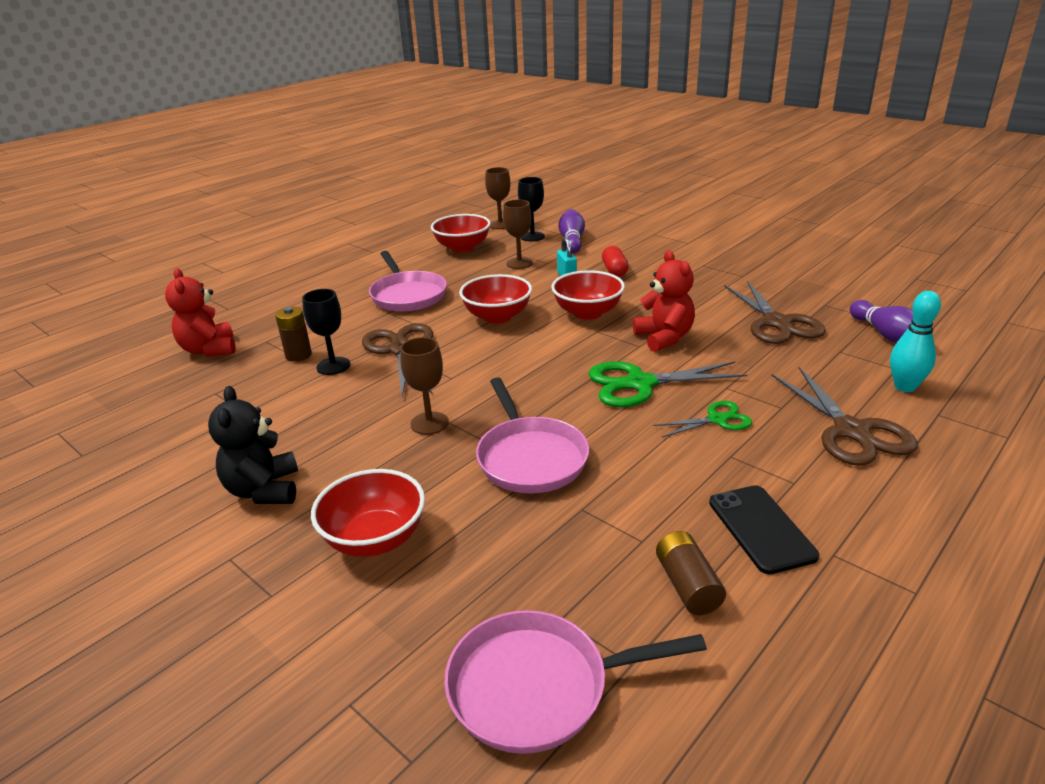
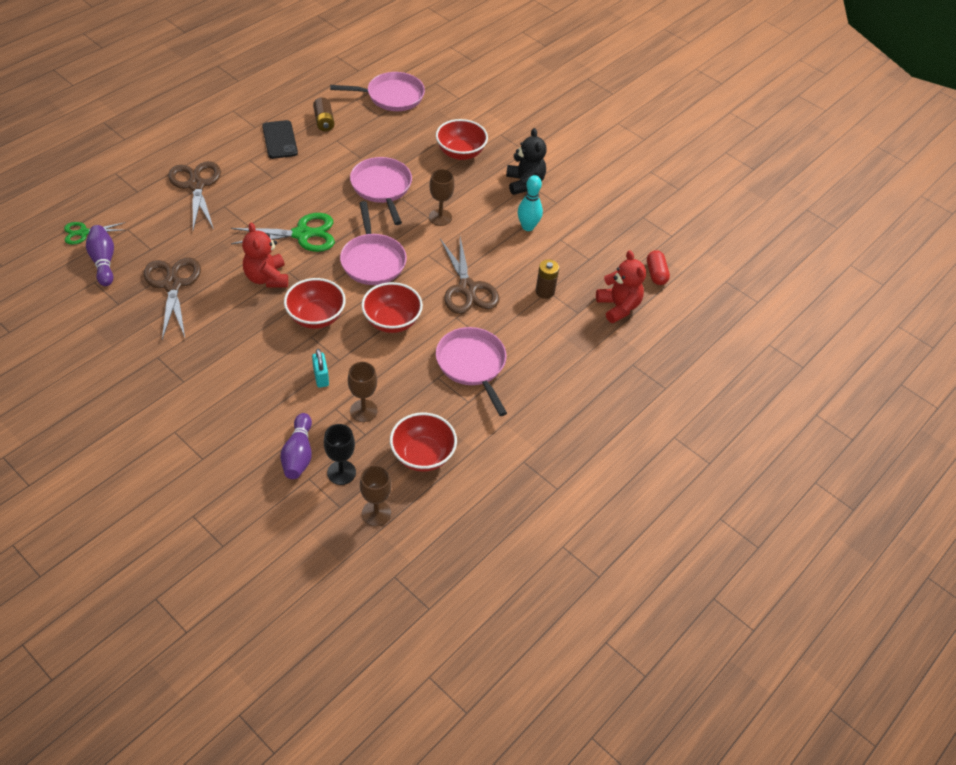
camera: 175 degrees right, 20 degrees up
(333, 366) = (514, 276): black goblet -> none
(530, 365) = (372, 260): none -> pink pan
(614, 271) = (272, 382): red capsule -> red capsule (656, 274)
(717, 420) = (267, 201): green scissors -> green scissors (83, 233)
(905, 387) = (136, 213): turquoise bowling pin -> turquoise bowling pin (528, 227)

